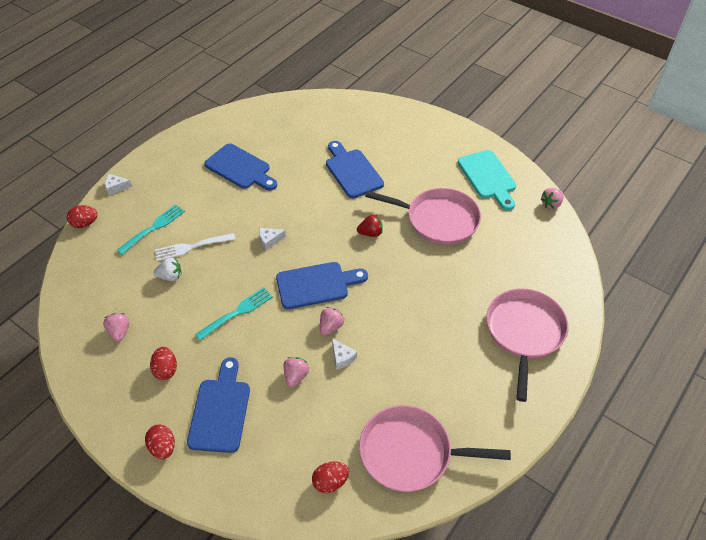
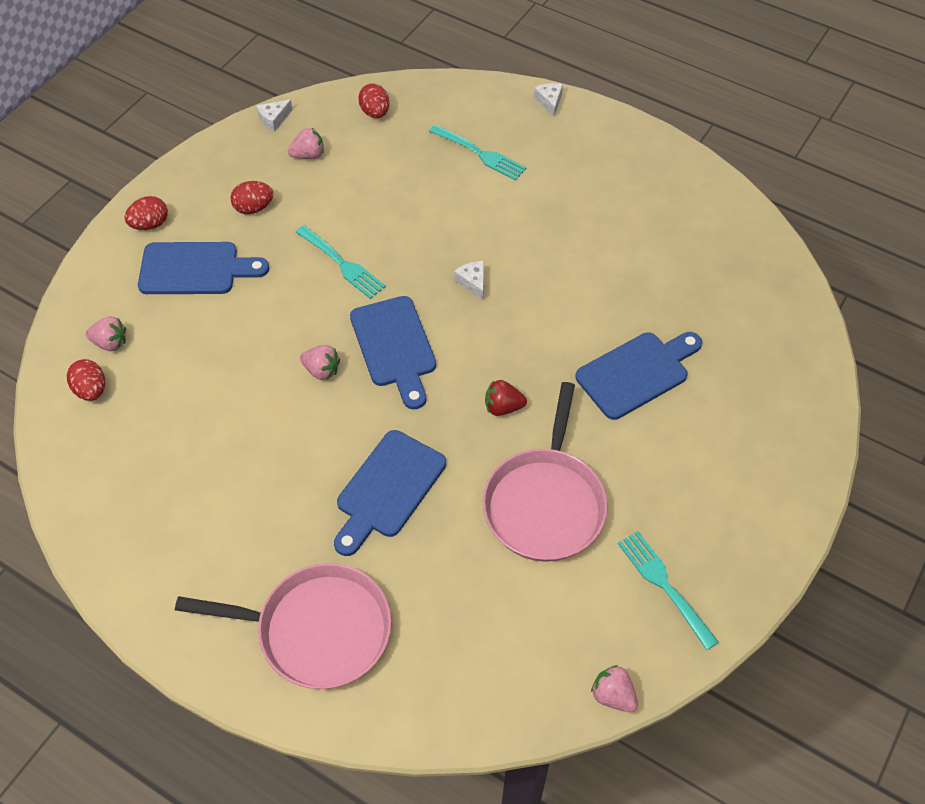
camera: 85 degrees right, 5 degrees up
(85, 223) = (479, 86): red egg -> red egg (375, 112)
(170, 276) = (398, 186): white strawberry -> none
(191, 247) = (450, 198): white fork -> none
(240, 168) = (614, 228): blue cutting board -> blue cutting board (387, 489)
(296, 376) = (242, 339): pink strawberry -> pink strawberry (110, 343)
(342, 357) = (271, 388): white cheese -> white cheese (274, 119)
(370, 233) = (503, 407): red strawberry -> red strawberry turned 105 degrees clockwise
(410, 453) = (122, 475): pink pan -> none
(488, 177) = (664, 585): turquoise cutting board -> turquoise fork

